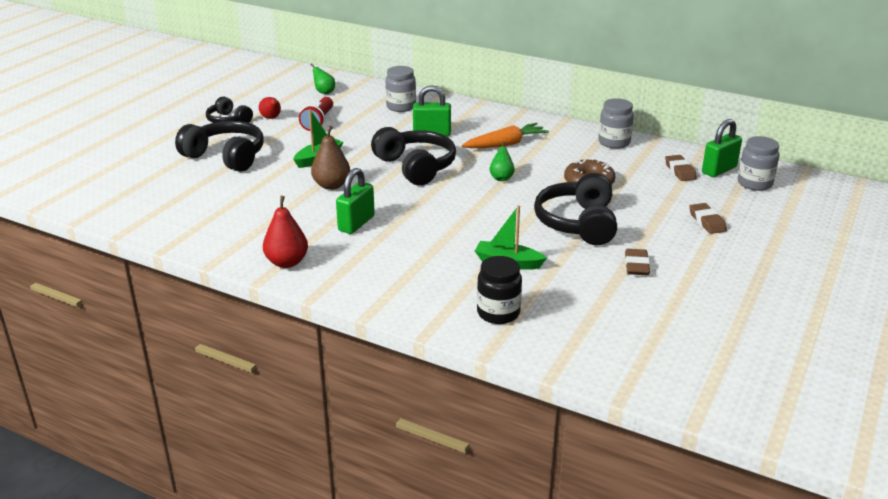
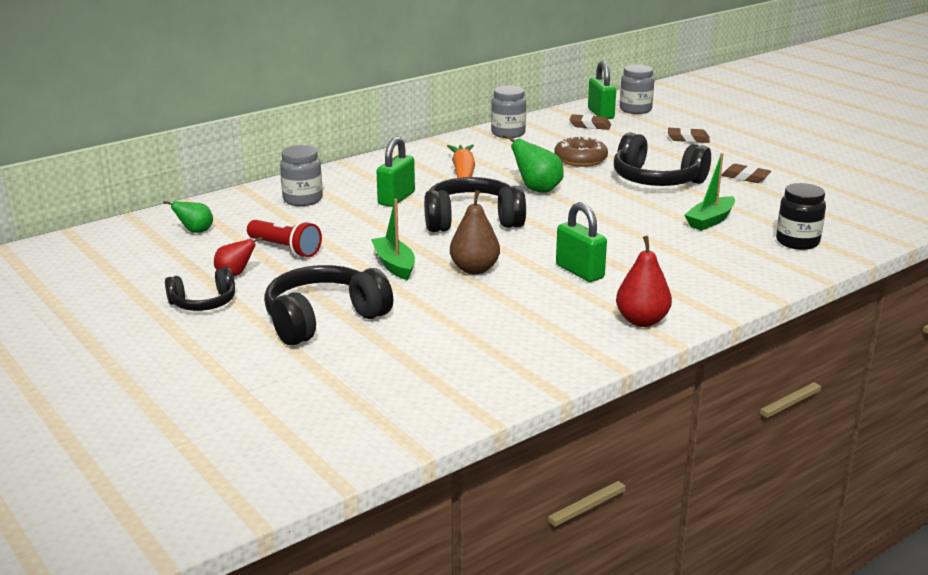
camera: 65 degrees left, 5 degrees down
(501, 178) = (537, 189): green pear -> green pear, size x1.53

